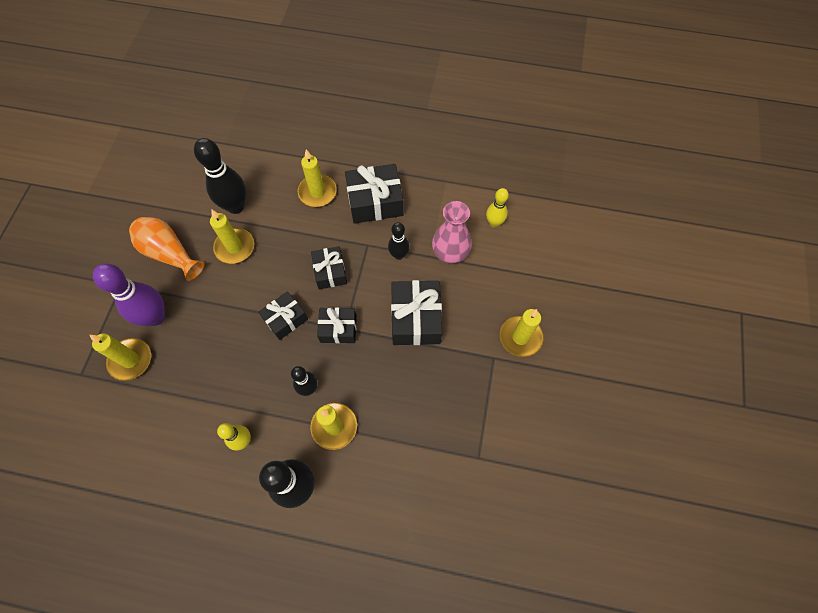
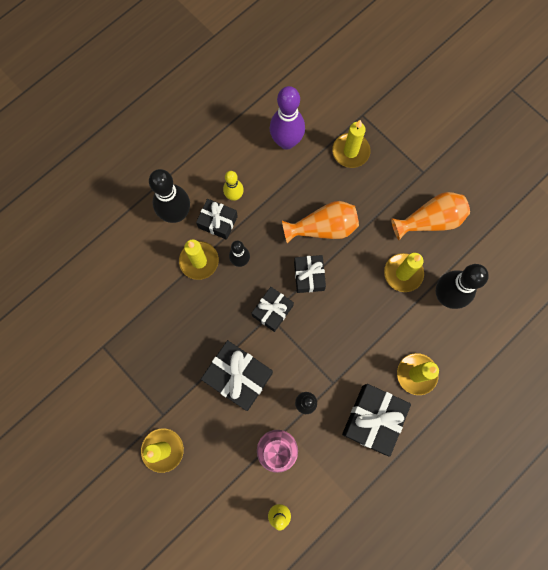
camera: 125 degrees right, 10 degrees up
(155, 317) = (376, 184): purple bowling pin -> purple bowling pin (286, 141)
(229, 336) = (323, 228): none -> orange vase
(330, 272) = (327, 335): black gift -> black gift (218, 222)

